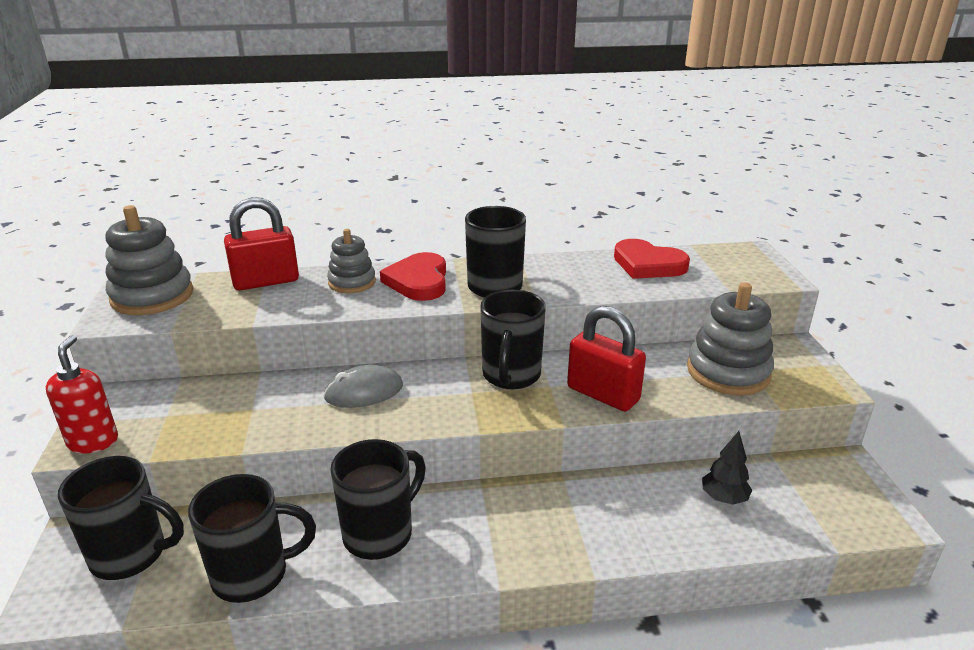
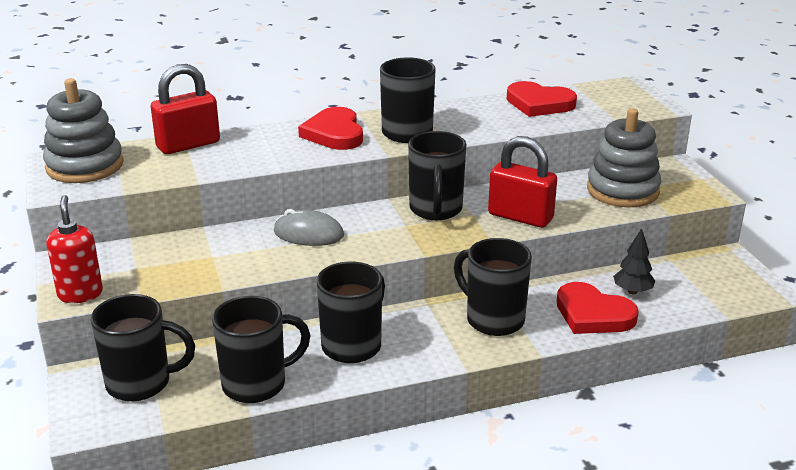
camera: 10 degrees left, 0 degrees up
(352, 282) = (272, 139): grey stacking toy -> none
(364, 392) = (308, 234): grey mouse -> grey mouse turned 45 degrees clockwise
(550, 518) = (493, 319): none -> black mug
(670, 525) = (593, 314): none -> red heart

